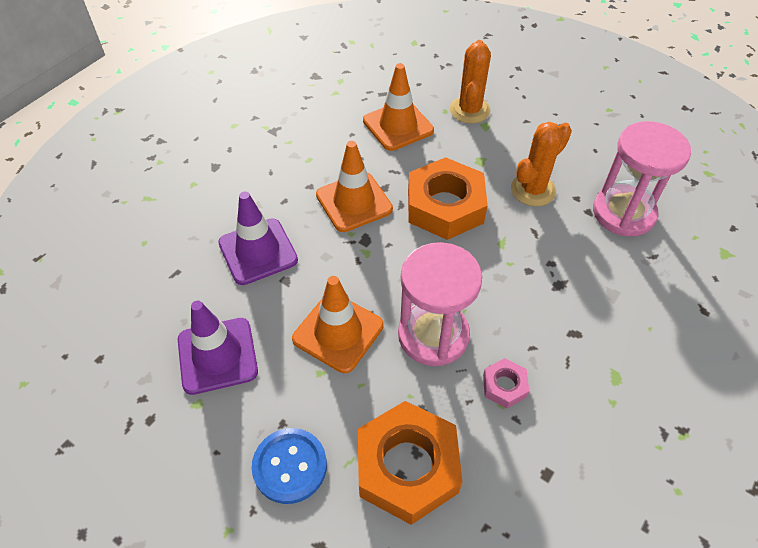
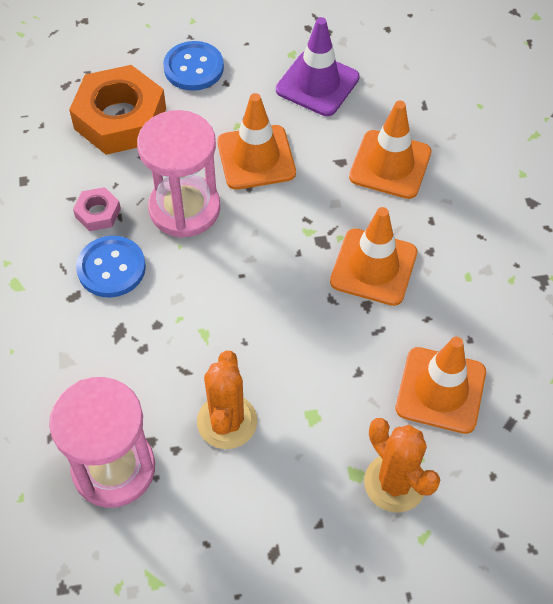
camera: 135 degrees right, 5 degrees up
(258, 251) = (390, 165): purple traffic cone -> orange traffic cone
(445, 206) = (291, 330): orange nut -> none
(529, 332) = (111, 268): none -> blue button

